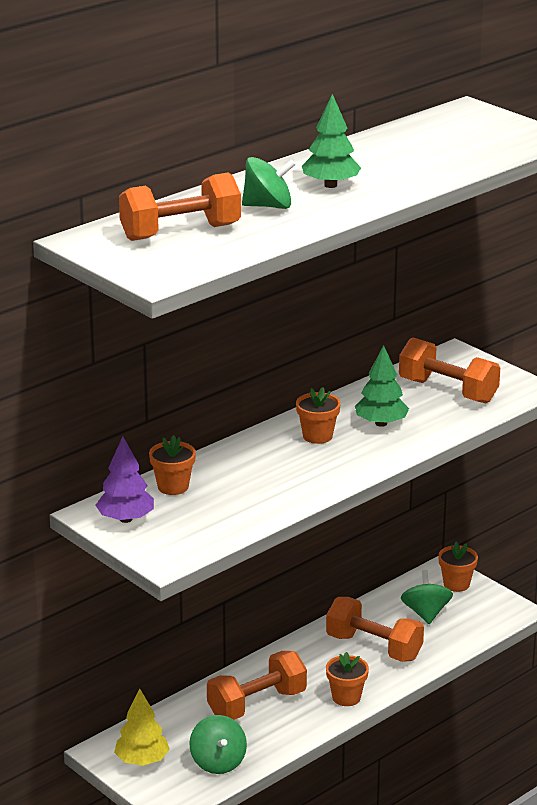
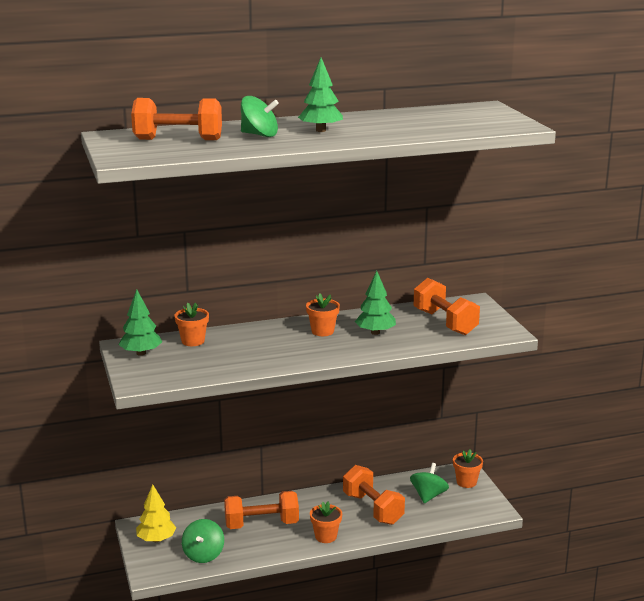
camera: 25 degrees right, 5 degrees down
(126, 519) = (141, 353): purple tree -> green tree

